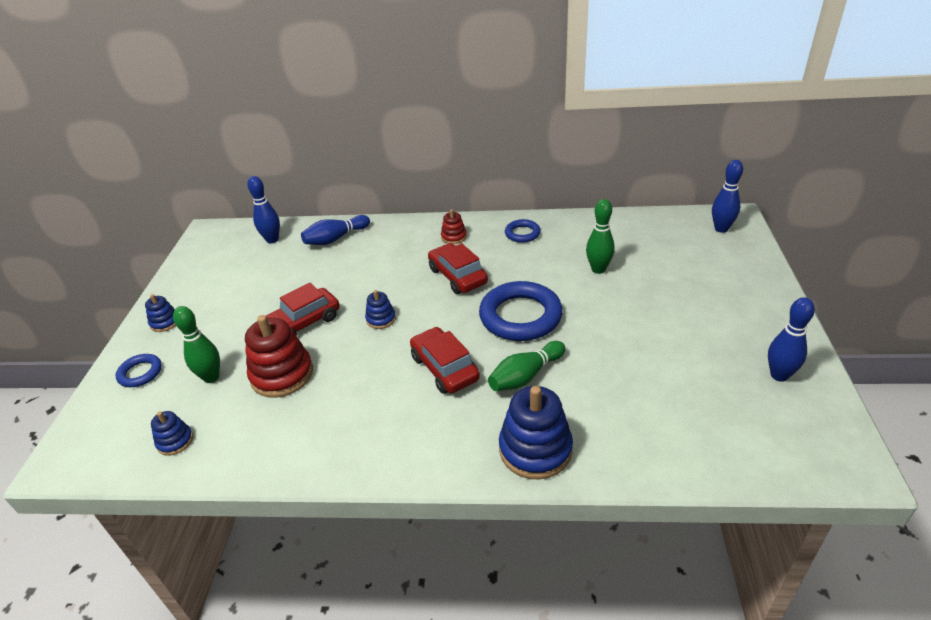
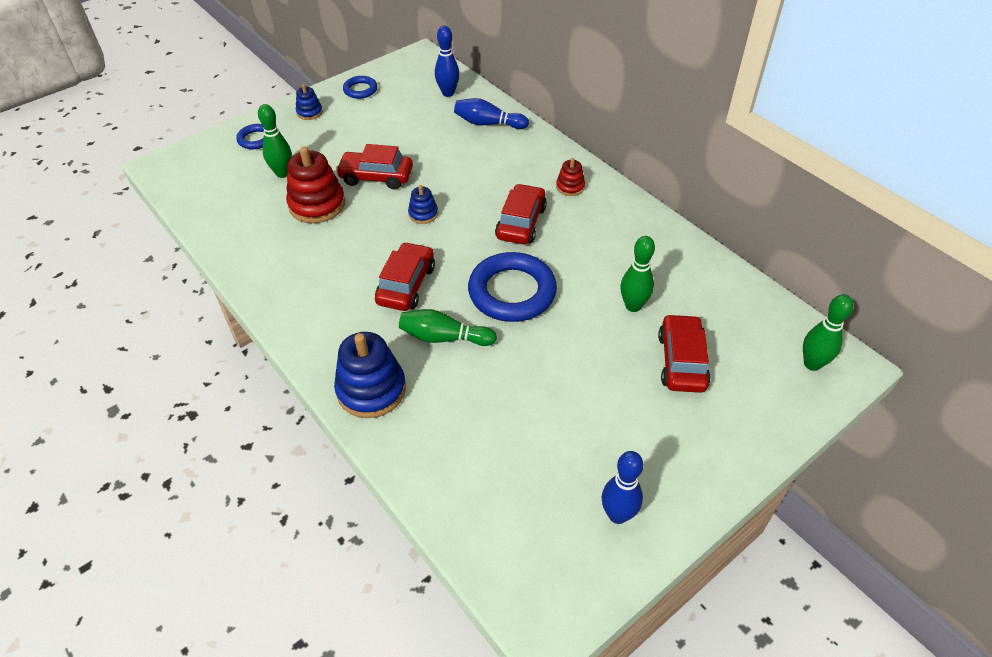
camera: 45 degrees right, 10 degrees up
(175, 441) = (217, 200): blue stacking toy -> none
(522, 233) = (626, 225): blue ring -> blue ring (360, 90)
(669, 275) = (682, 361): none -> red car
(721, 229) = (812, 364): blue bowling pin -> green bowling pin

